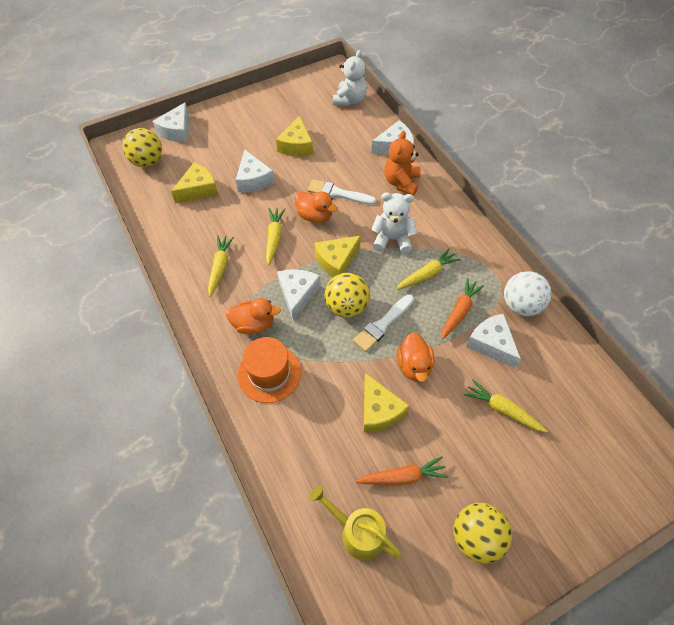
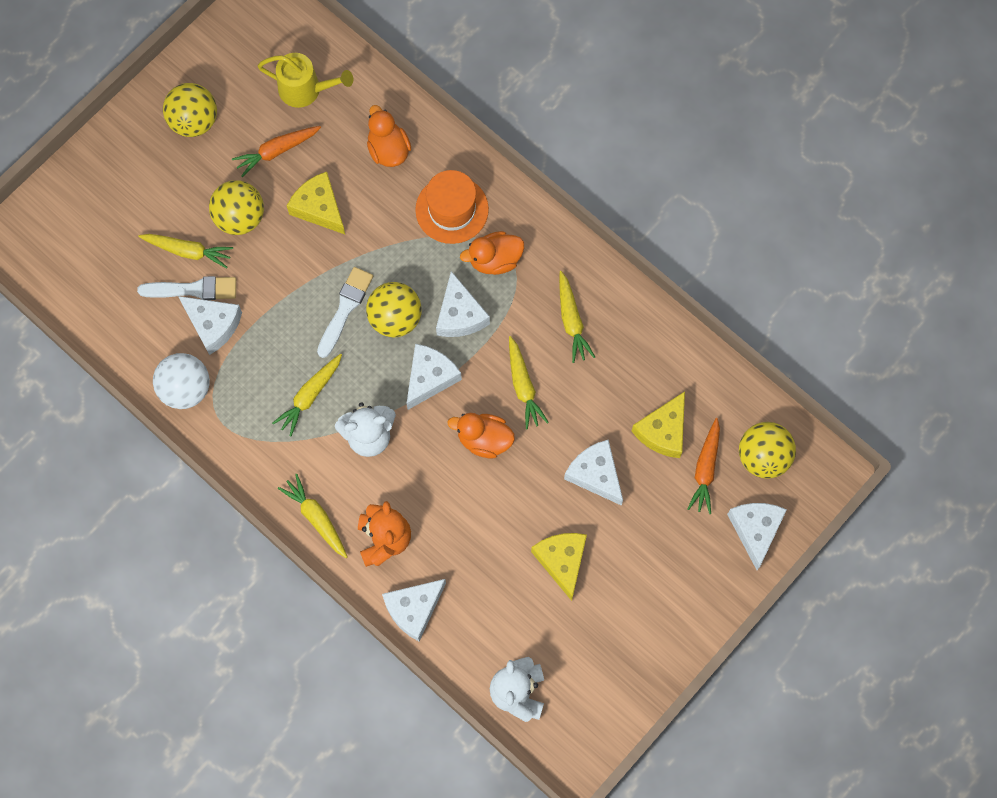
camera: 160 degrees right, 15 degrees up
(336, 261) = (430, 378): yellow cheese -> white cheese
(338, 193) = (467, 489): white brush -> white brush (193, 289)
(414, 366) = (295, 270): orange duck -> orange duck (388, 149)
(442, 204) = (316, 518): none -> yellow carrot
(451, 424) = (240, 217): none -> yellow ball
(459, 311) = (258, 355): orange carrot -> orange carrot (705, 469)

